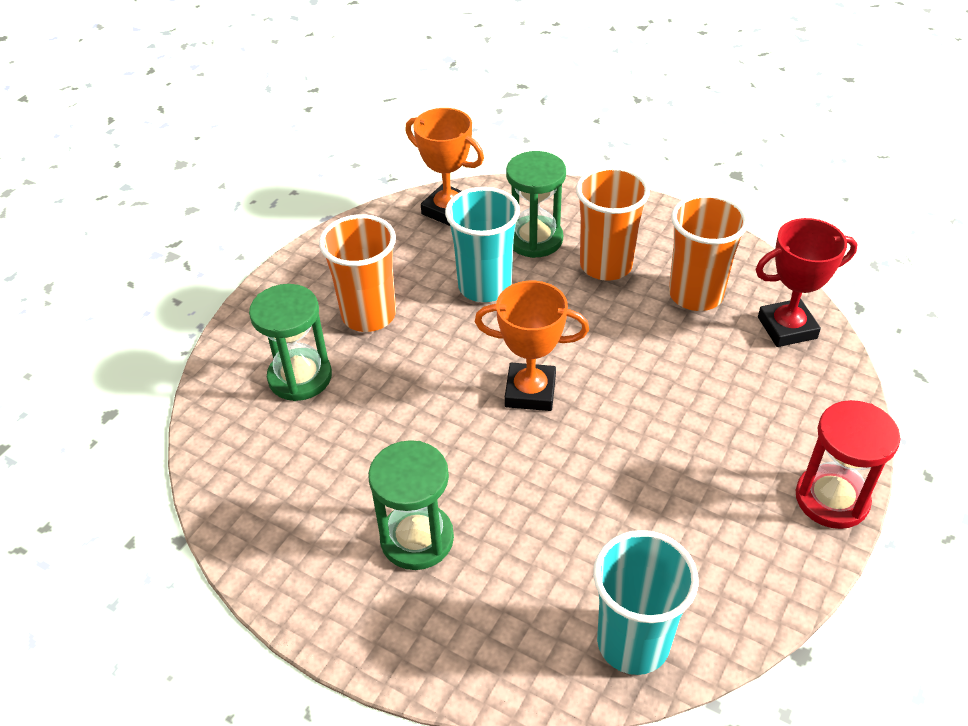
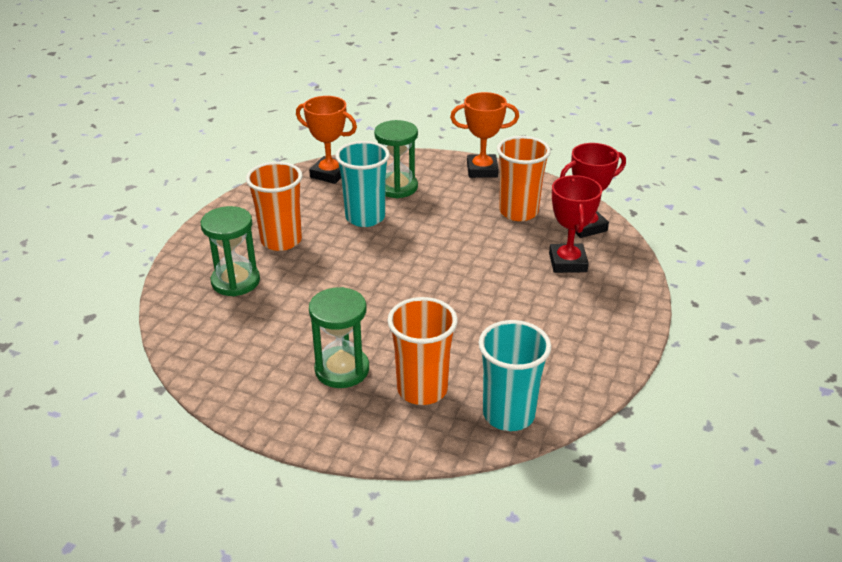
camera: 10 degrees left, 10 degrees down
(530, 392) = (409, 277): orange trophy -> orange trophy (482, 170)
(606, 265) = (451, 199): orange cup -> orange cup (422, 389)
(753, 388) = (567, 262): none -> red trophy
(831, 499) = (632, 320): red hourglass -> none

